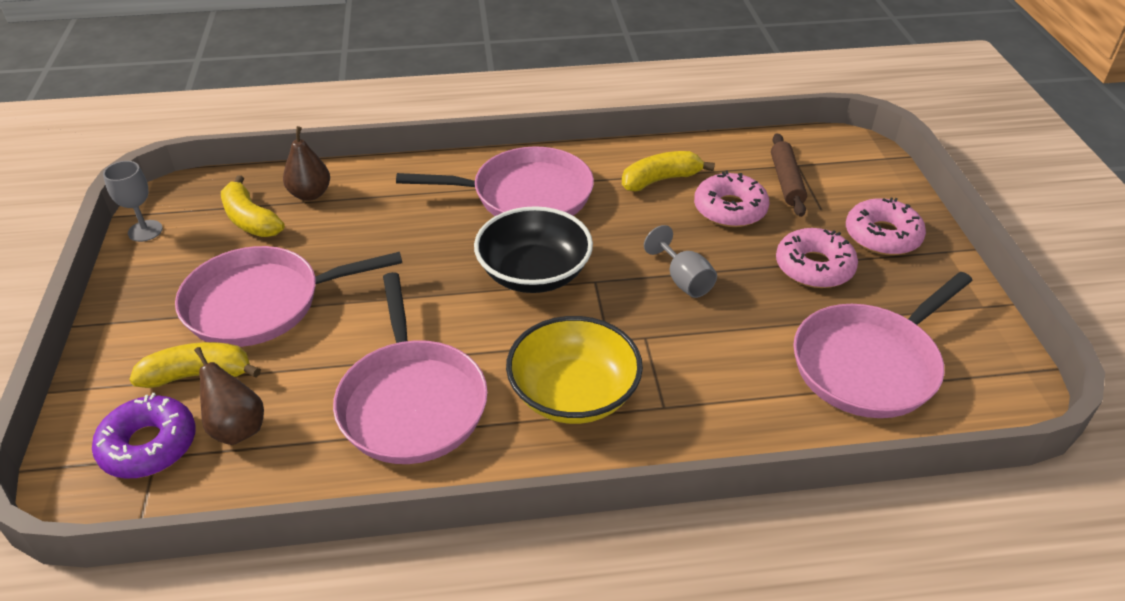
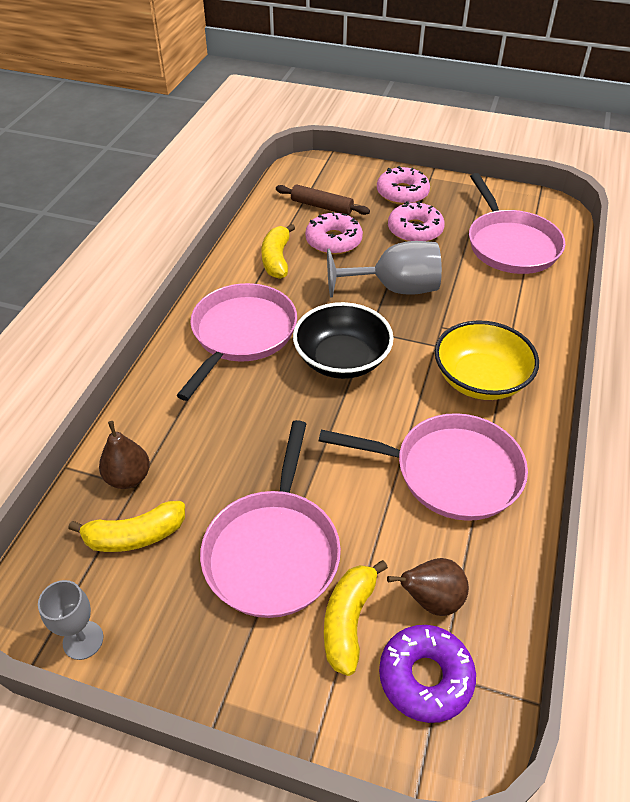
camera: 65 degrees left, 5 degrees up
(683, 280) = (394, 289): grey goblet -> grey goblet, size x1.78

